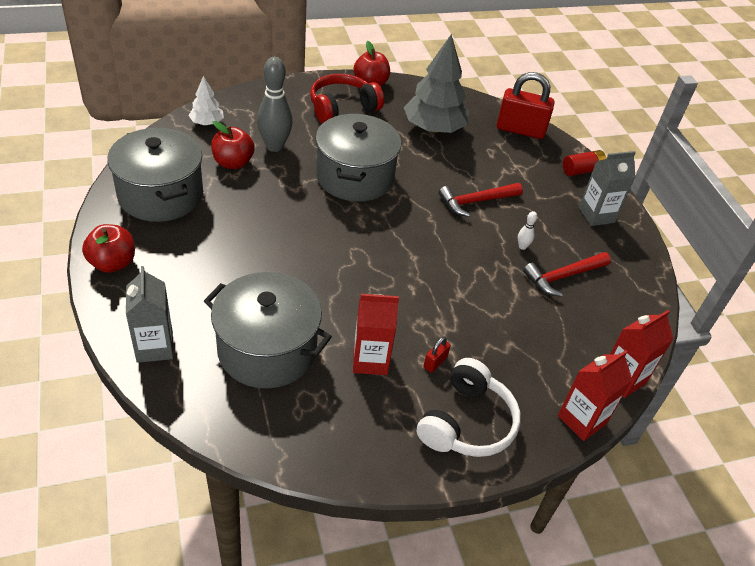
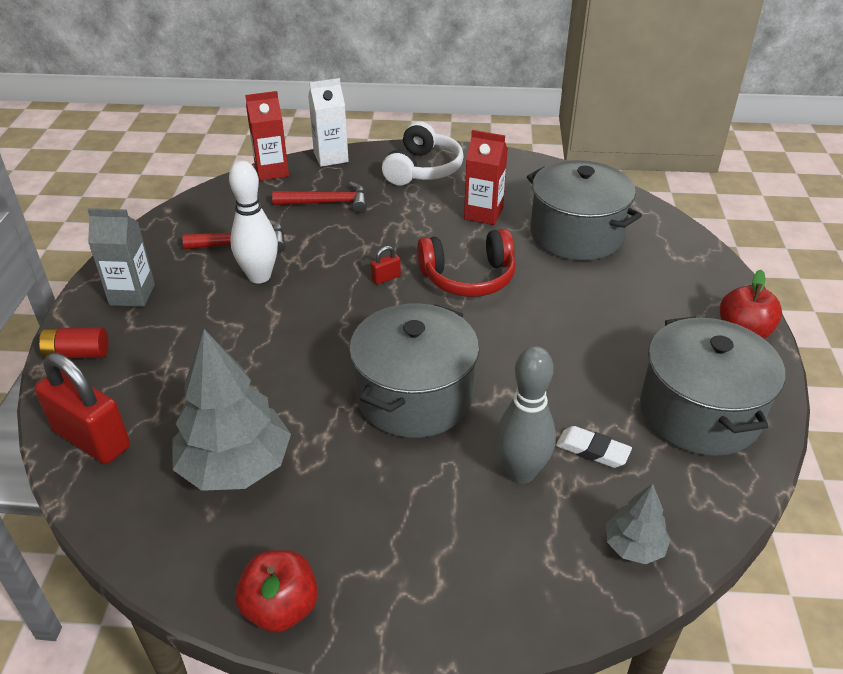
camera: 155 degrees left, 5 degrees down
(155, 347) = (683, 252): grey carton -> none
(207, 123) = (634, 546): white tree -> grey tree
(233, 163) = (592, 450): red apple -> white eraser
(342, 108) = (372, 544): red headphones -> red headphones (468, 278)
(435, 362) = (426, 204): red padlock -> red padlock (386, 278)
(467, 422) = (423, 169): white headphones -> white headphones turned 150 degrees clockwise
(476, 201) = (269, 335): red hammer -> red hammer (327, 203)
(522, 246) = (259, 276): white bowling pin -> white bowling pin, size x2.35
(582, 420) = (331, 157): red carton -> white carton

